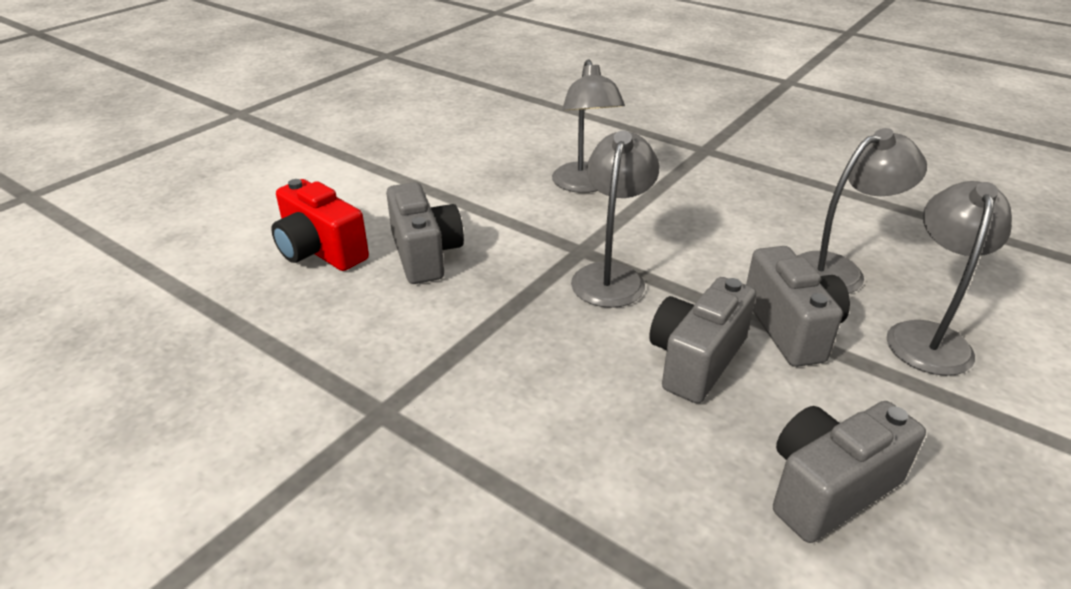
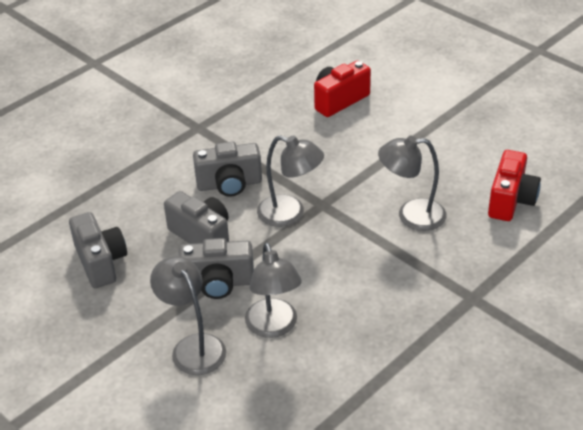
camera: 100 degrees right, 5 degrees up
(425, 254) = (328, 139): grey camera -> grey camera (229, 184)
(541, 131) = (510, 200): none -> red camera
(927, 336) = (193, 346): grey lamp -> grey lamp turned 150 degrees counterclockwise

